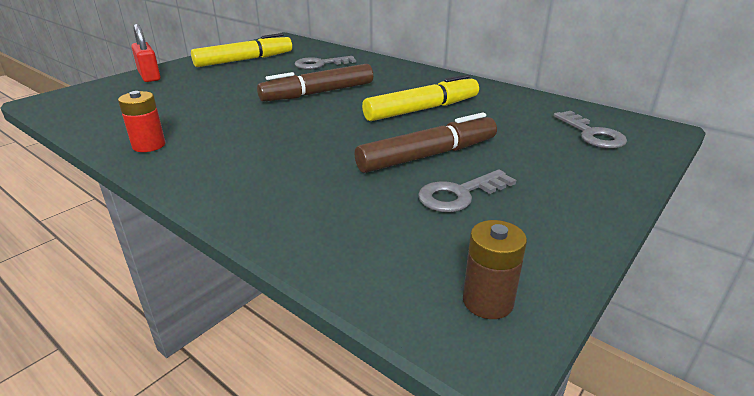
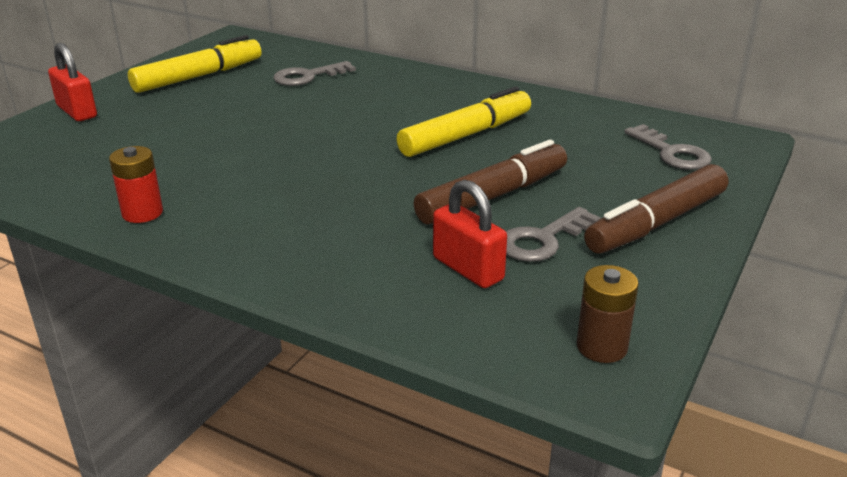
camera: 10 degrees left, 0 degrees up
(318, 93) = (325, 121): brown marker -> brown marker (656, 223)
(384, 213) = (468, 269): none -> red padlock

